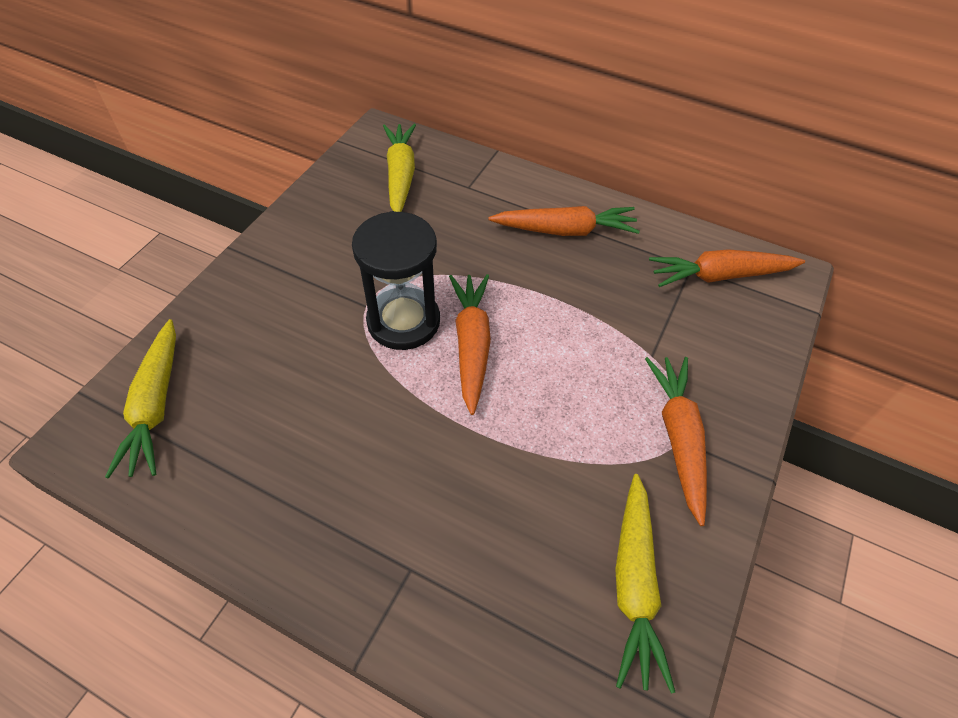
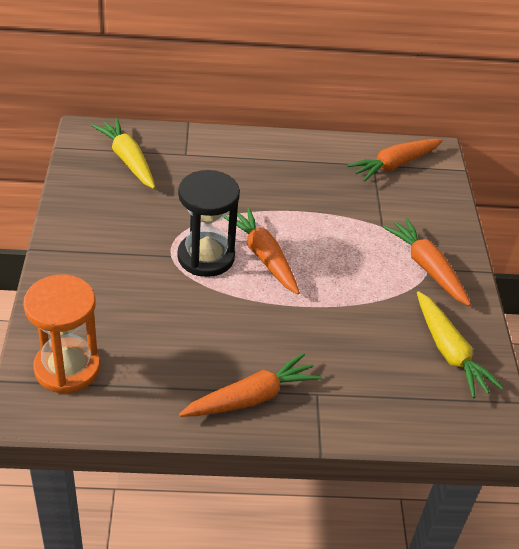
camera: 30 degrees left, 10 degrees down
(155, 406) = (67, 368): yellow carrot -> orange hourglass
(565, 230) = (276, 165): orange carrot -> orange carrot (251, 397)

